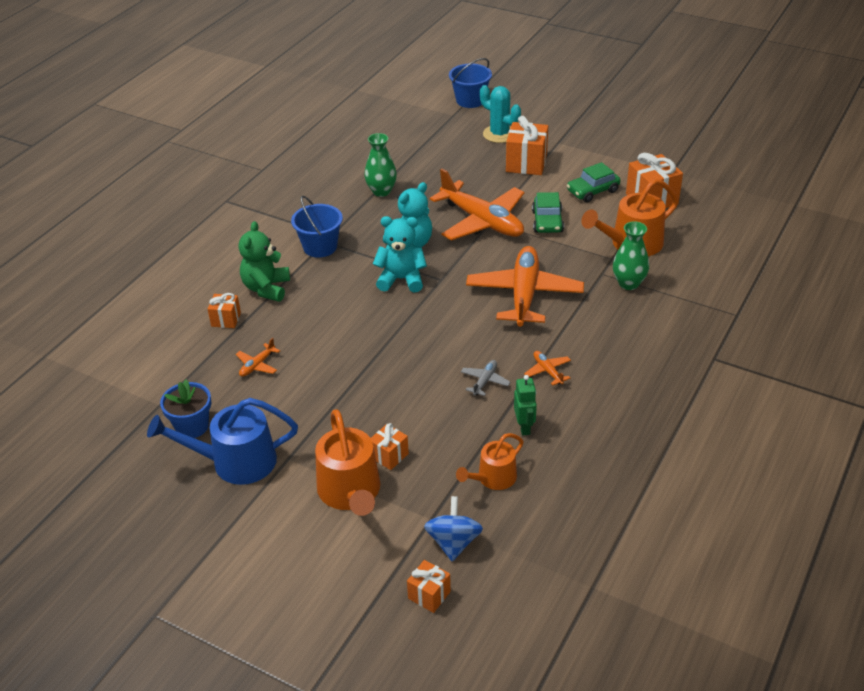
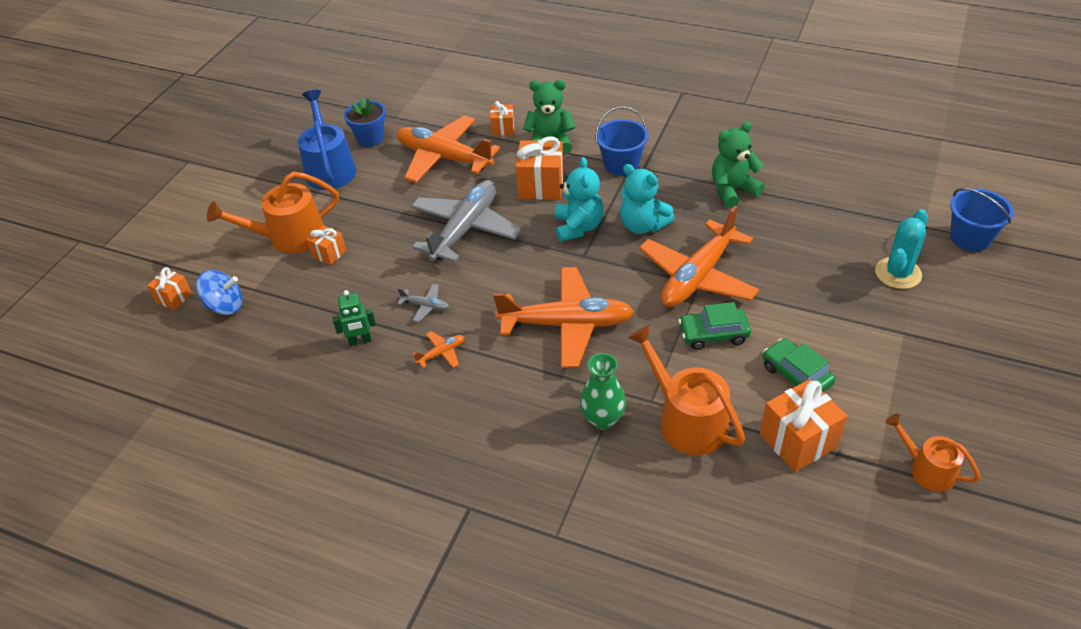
camera: 85 degrees right, 5 degrees up
(257, 365) = (443, 157): orange plane -> orange plane, size x2.47
(380, 351) = (466, 228): none -> grey plane
(381, 191) = (732, 190): green vase -> green teddy bear
(493, 478) = (295, 324): orange watering can -> orange watering can (927, 469)
(526, 163) = (837, 305): orange gift -> orange gift (541, 186)

